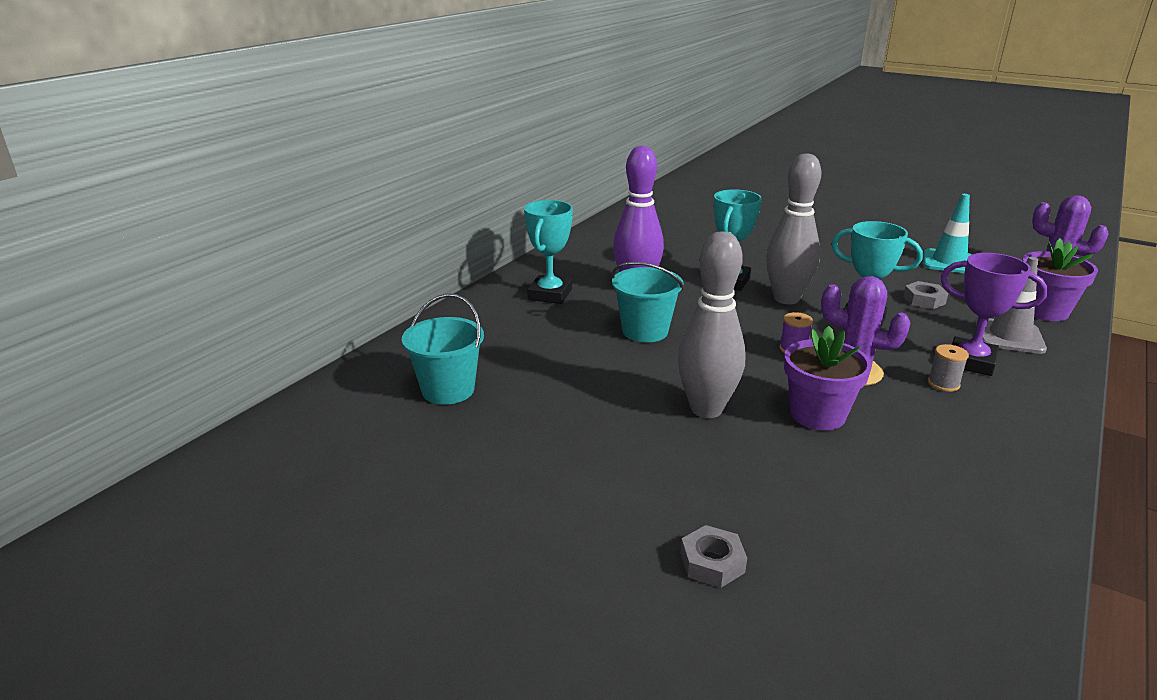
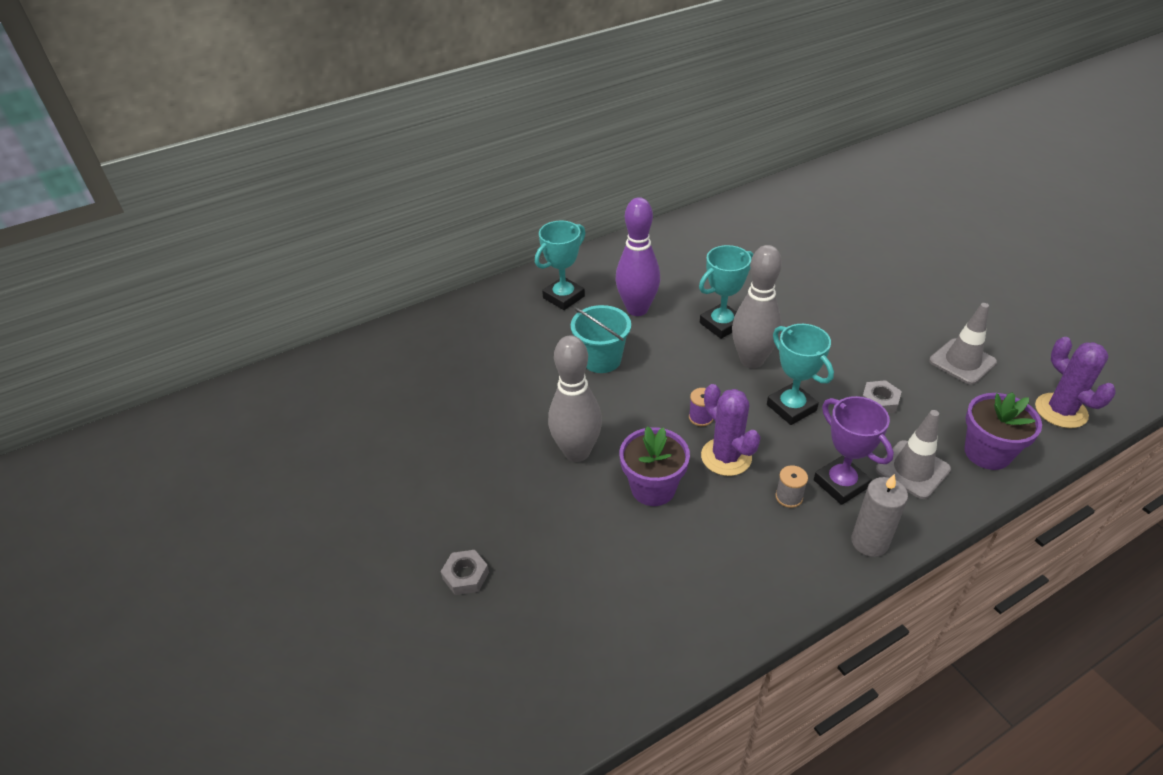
camera: 30 degrees right, 15 degrees up
(448, 390) = (422, 372): turquoise bucket -> none
(949, 262) = (962, 362): turquoise traffic cone -> grey traffic cone
(1048, 395) = (869, 542): none -> grey candle

